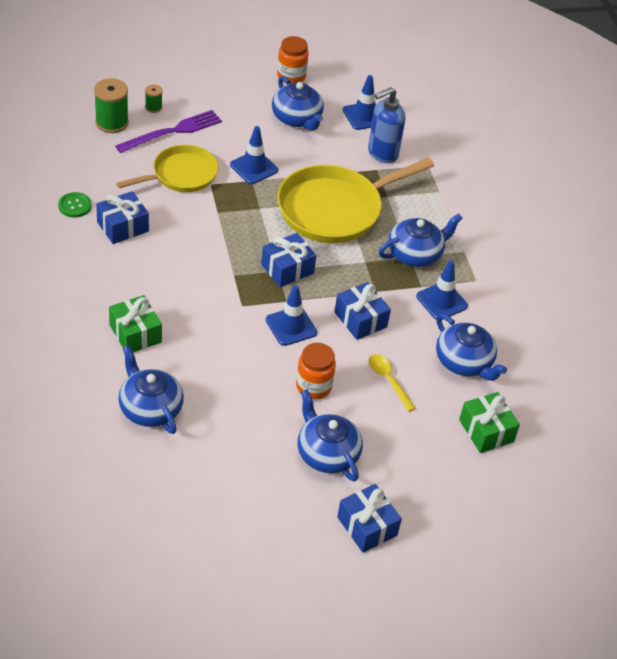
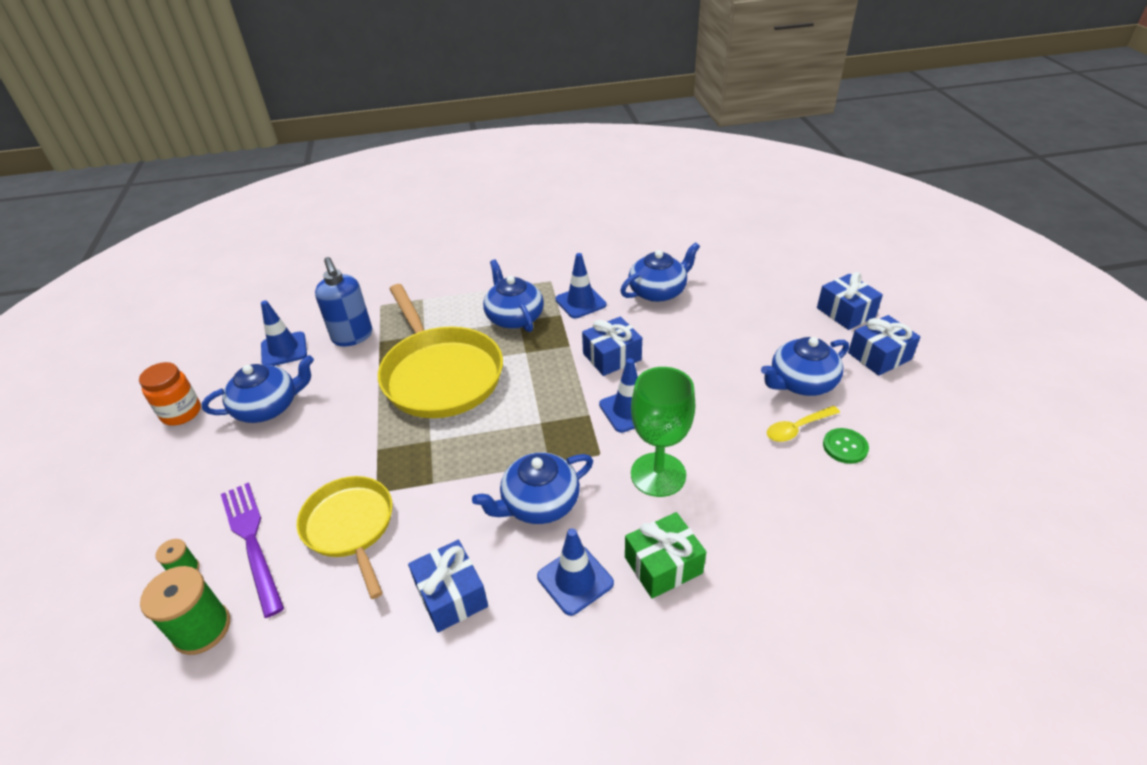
camera: 80 degrees left, 5 degrees down
(75, 206) = (396, 670): green button -> green button (845, 447)
(150, 408) = (788, 541): blue teapot -> blue teapot (539, 503)
(219, 339) = (658, 474): none -> green goblet
(254, 167) = (352, 447): blue traffic cone -> blue traffic cone (575, 580)
(287, 269) = (537, 414): blue gift -> blue gift (845, 312)
(313, 386) = (714, 392): orange jar -> none
(388, 380) = (692, 339): yellow spoon -> yellow spoon (797, 428)
(486, 431) = (738, 282): green gift -> none

